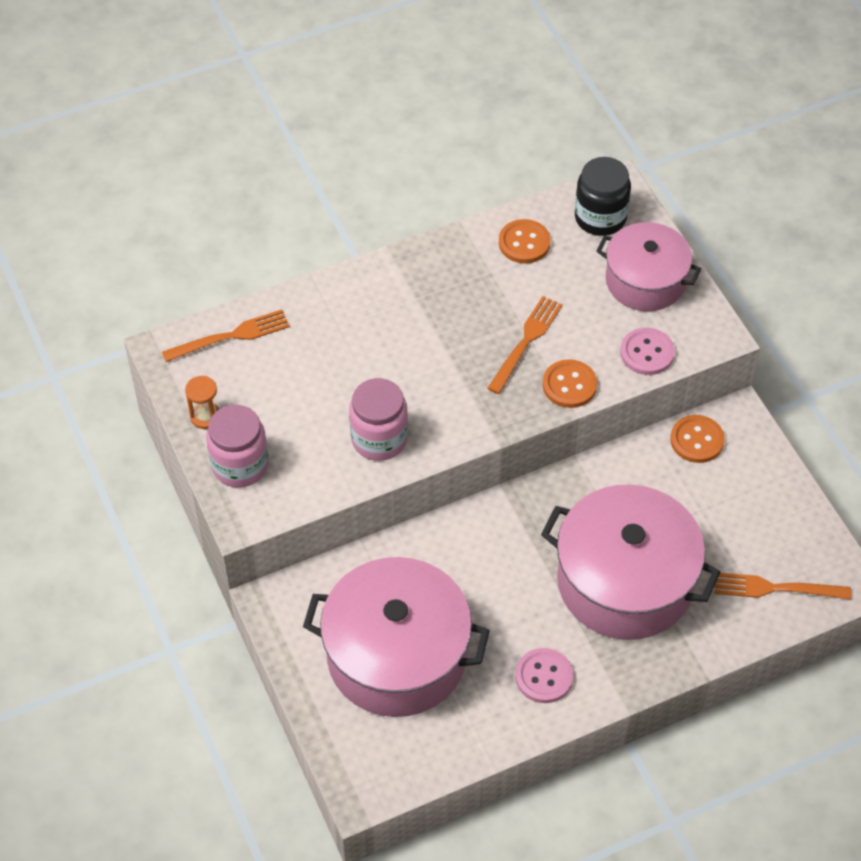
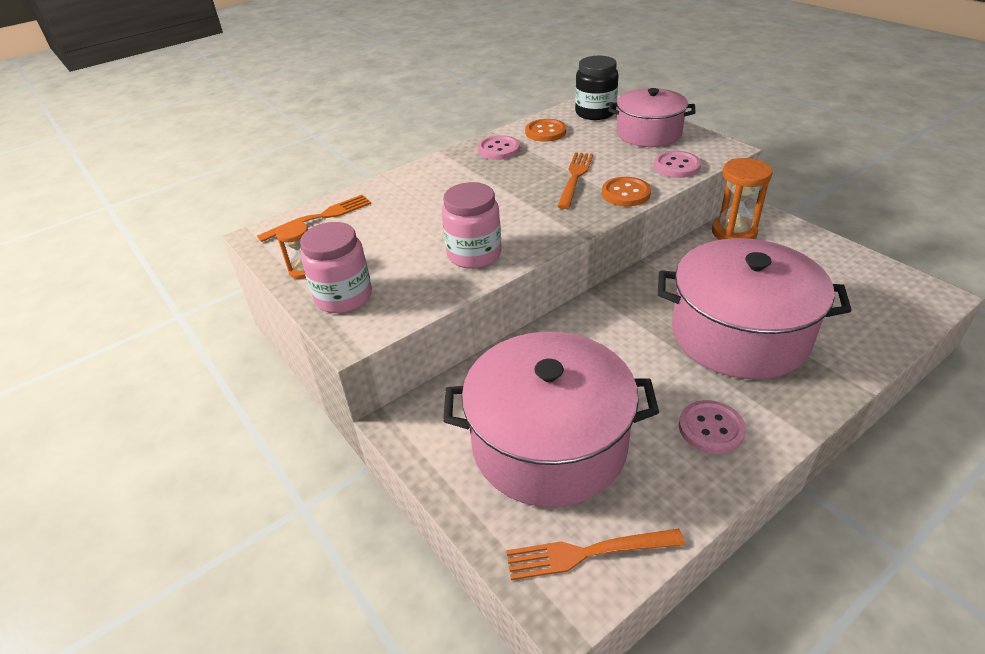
camera: 10 degrees left, 15 degrees down
(457, 263) = (498, 149): none -> pink button
(697, 440) = (734, 232): orange button -> orange hourglass
(775, 588) = (875, 311): orange fork -> orange fork (586, 553)

